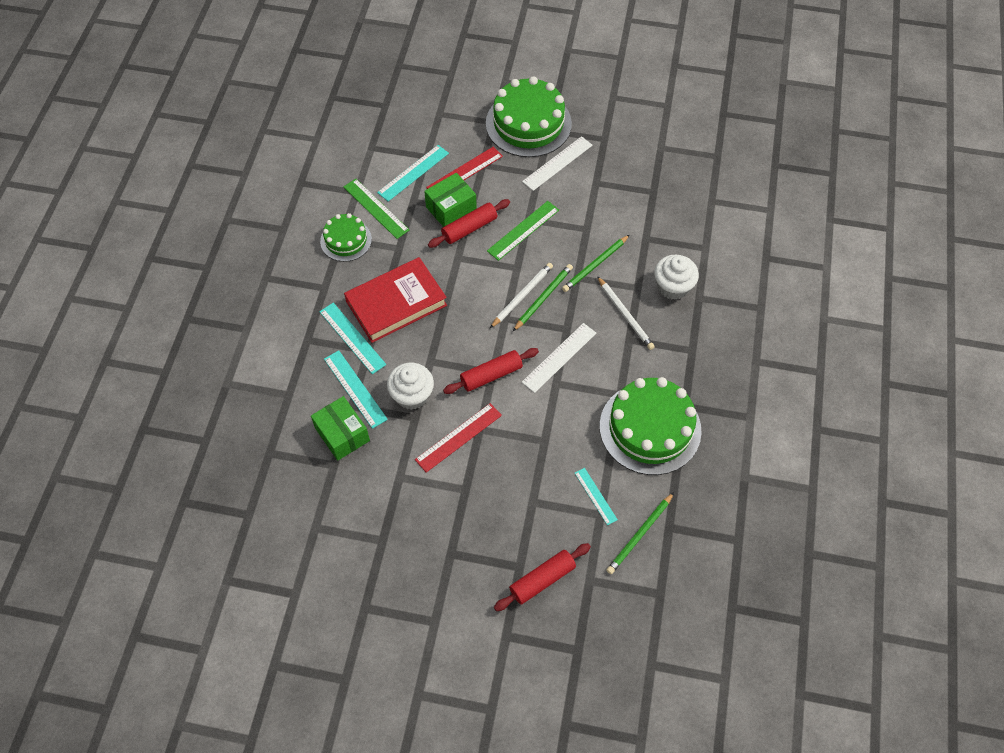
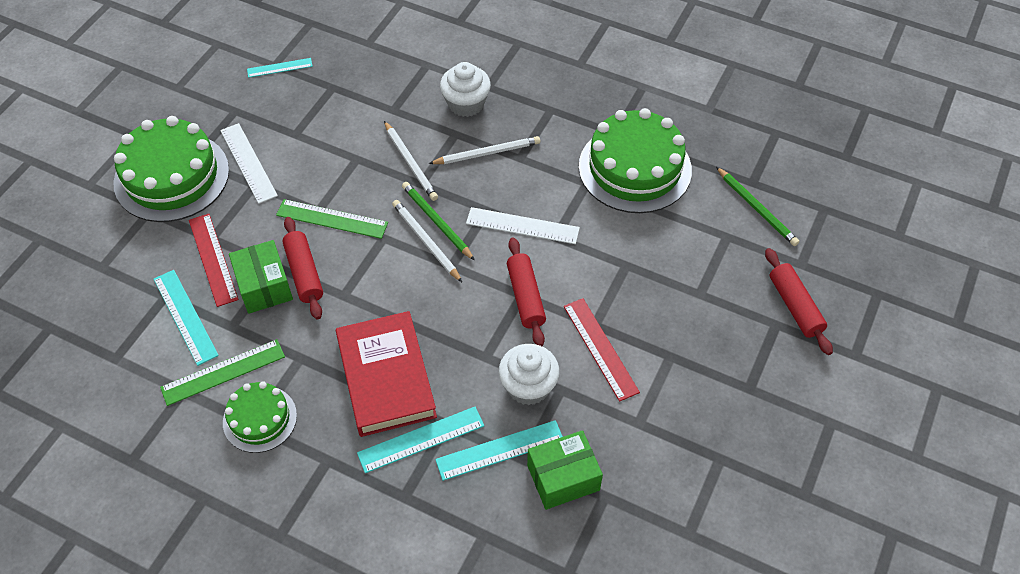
camera: 75 degrees left, 5 degrees down
(523, 230) = (332, 219): green ruler -> green ruler turned 45 degrees counterclockwise
(559, 357) = (522, 226): white ruler -> white ruler turned 45 degrees counterclockwise
(595, 265) = (410, 163): green pencil -> white pencil
(595, 496) = (704, 235): turquoise ruler -> turquoise ruler (279, 68)

